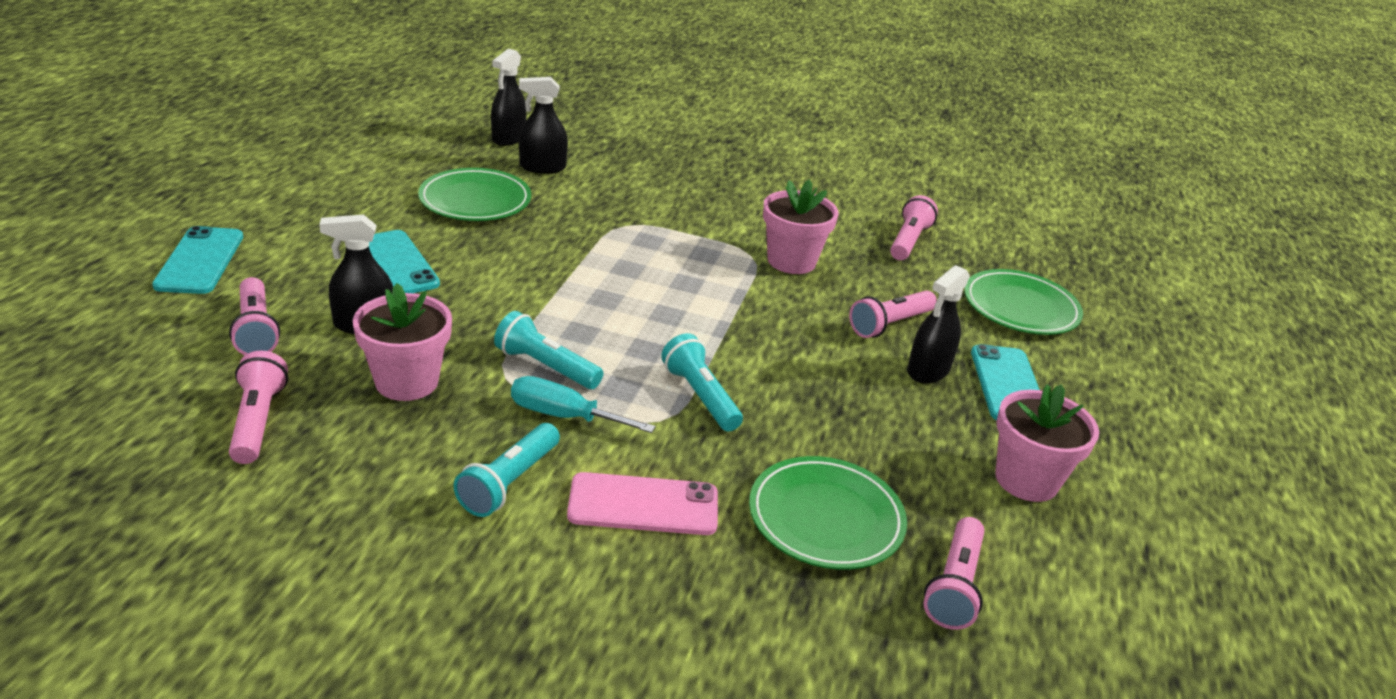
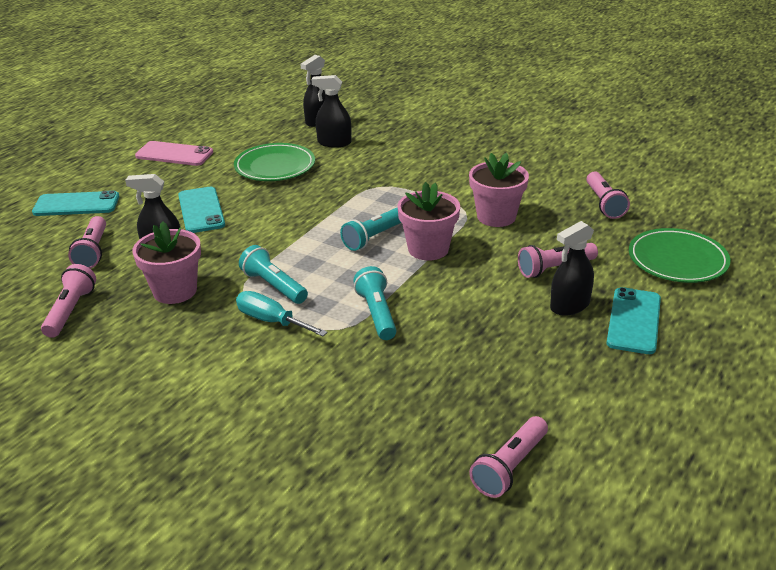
camera: 20 degrees right, 0 degrees up
(200, 261) = (76, 204): turquoise phone -> turquoise phone turned 75 degrees clockwise
(509, 482) = (214, 363): turquoise flashlight -> turquoise flashlight (374, 237)
(643, 505) = (300, 387): pink phone -> pink phone (174, 154)
(825, 518) = (431, 408): green plate -> none
(908, 241) = (604, 204): pink flashlight -> pink flashlight turned 135 degrees clockwise
(1026, 480) = (612, 395): pink flower pot -> pink flower pot (428, 249)

